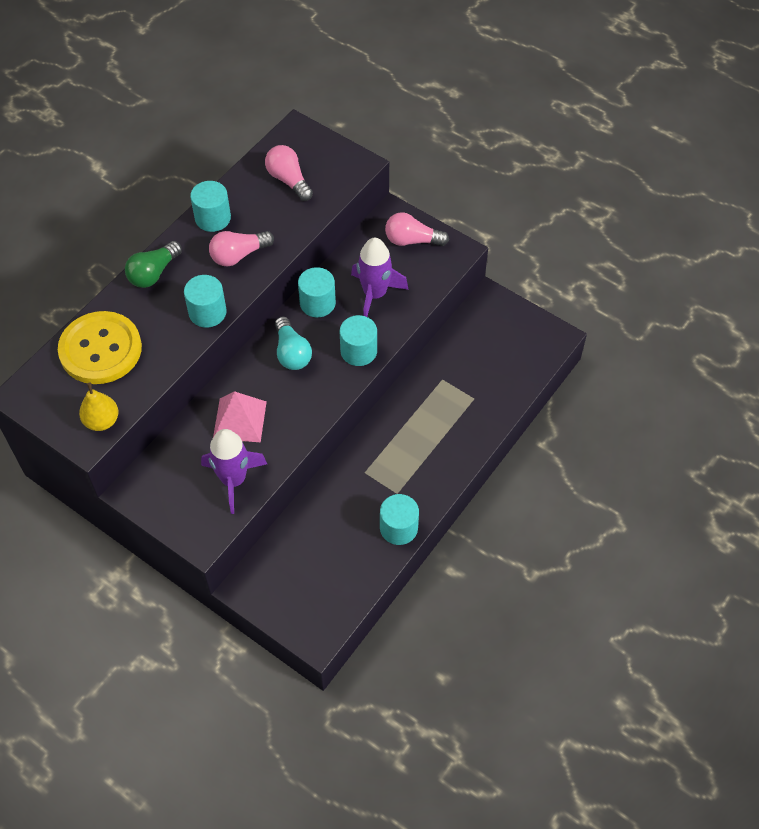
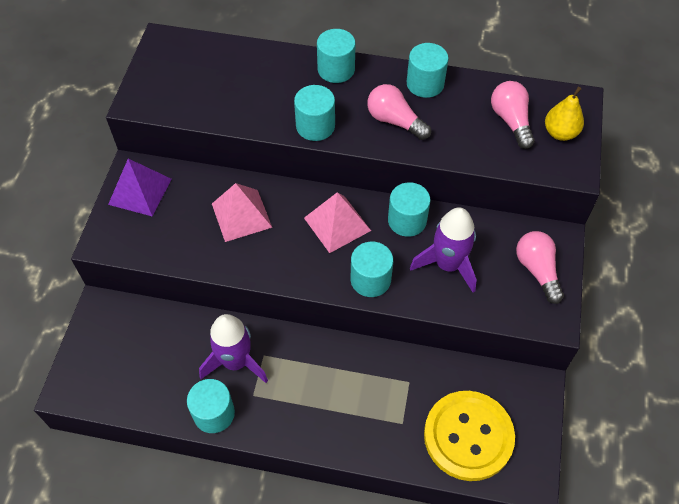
camera: 65 degrees right, 0 degrees up
(100, 349) = (234, 70): yellow button -> yellow button (468, 436)
(102, 421) = (160, 103): yellow pear -> yellow pear (560, 133)
(153, 273) = (336, 69): green light bulb -> turquoise cylinder
(162, 492) = (140, 191): none -> purple pyramid
(233, 480) = (175, 238): purple rocket -> purple rocket (236, 362)
(289, 180) = (511, 121): pink light bulb -> pink light bulb turned 45 degrees counterclockwise
(292, 353) = (337, 224): turquoise light bulb -> pink pyramid

